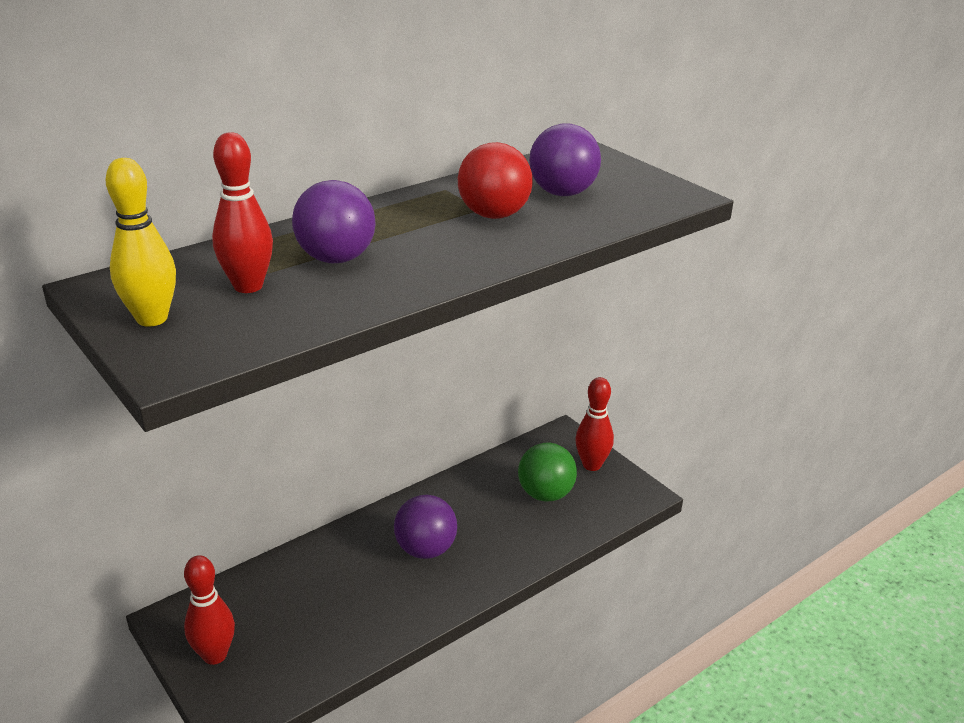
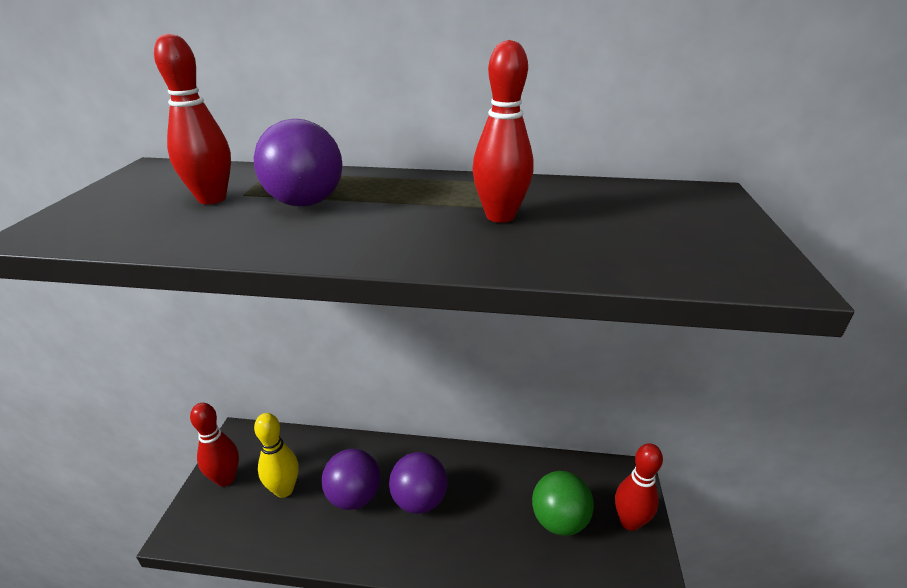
camera: 45 degrees right, 0 degrees up
(152, 319) = (119, 196): yellow bowling pin -> yellow bowling pin (284, 489)
(494, 215) = (500, 216): red ball -> red bowling pin
(562, 193) = (610, 221): purple ball -> purple ball (354, 496)

